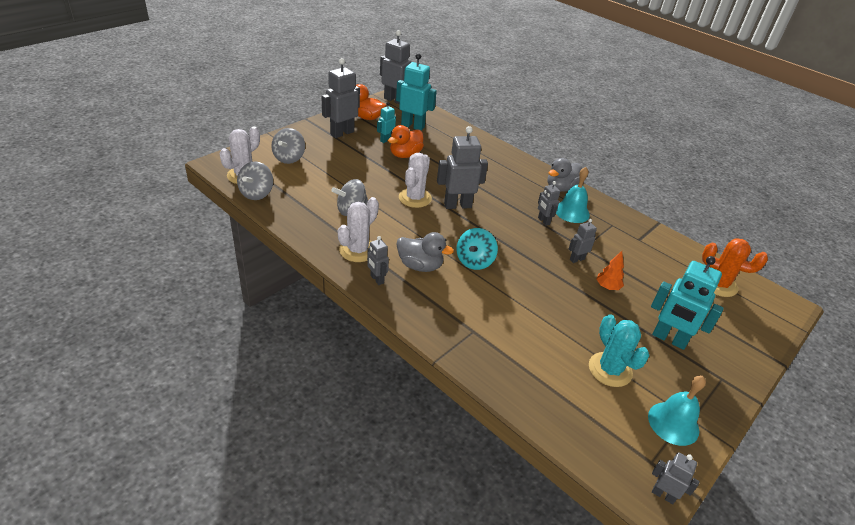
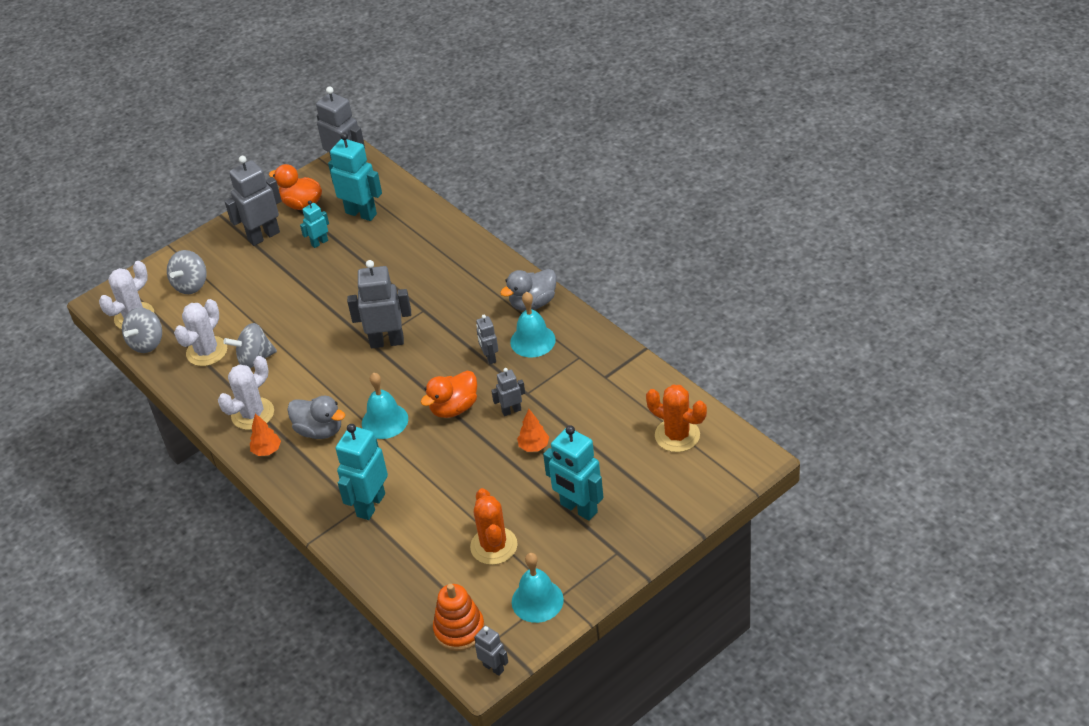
camera: 15 degrees right, 5 degrees up
(377, 279) = (267, 450): grey robot -> orange tree
(405, 155) = (339, 265): orange duck -> orange duck (454, 408)
(415, 198) = (336, 334): white cactus -> white cactus (207, 351)
(474, 261) = (385, 421): turquoise spinning top -> turquoise bell
(484, 329) = (370, 505): none -> turquoise robot
(610, 369) = (494, 546): turquoise cactus -> orange cactus
(612, 452) = (459, 630): none -> orange stacking toy

